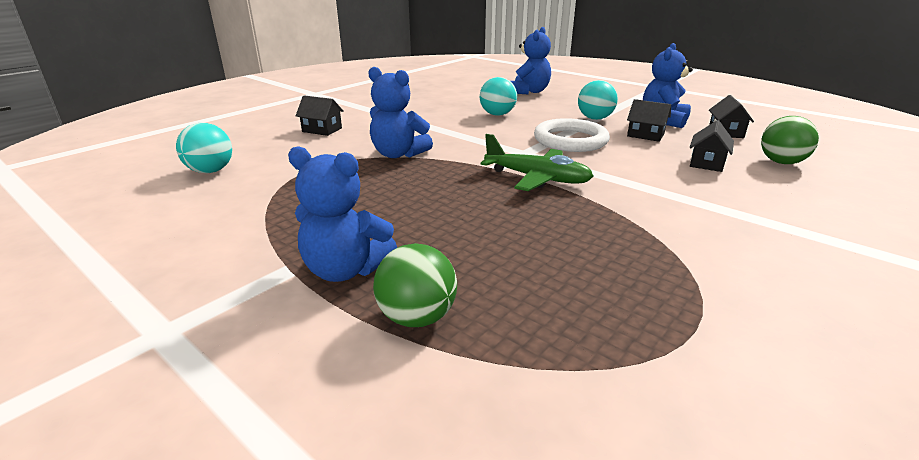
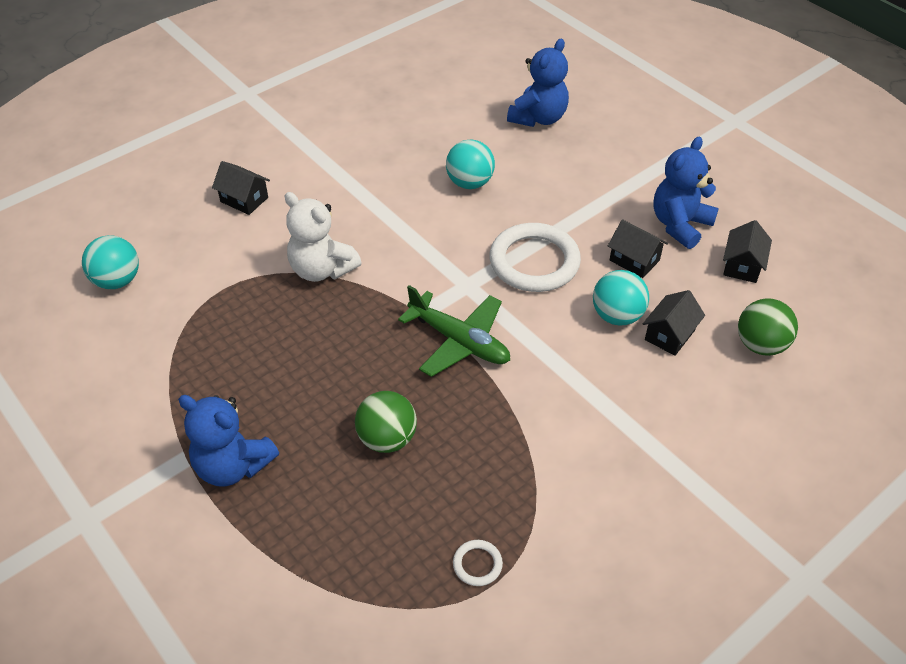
camera: 10 degrees right, 20 degrees up
(398, 154) = (322, 269): blue teddy bear -> white teddy bear
(417, 317) = (280, 533): green ball -> green ball (387, 439)
(595, 118) = (592, 208): turquoise ball -> turquoise ball (617, 316)
(663, 317) = (477, 564): none -> white ring

